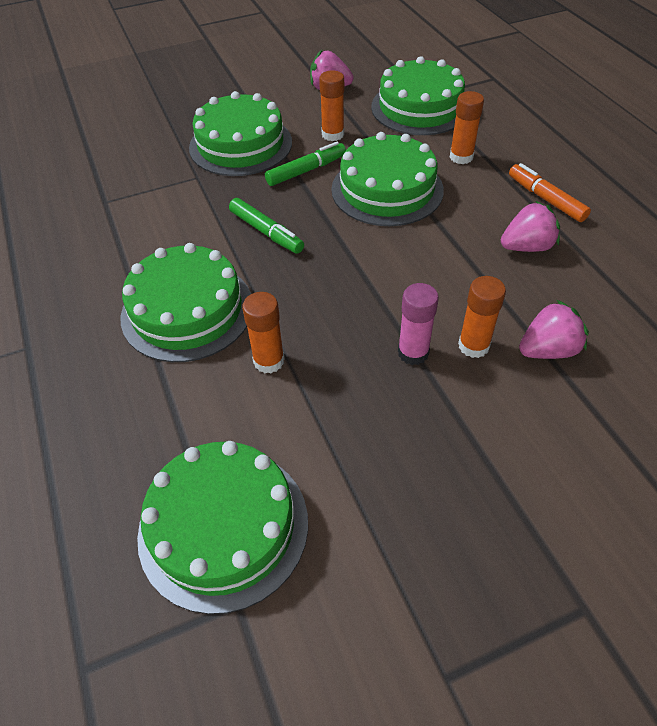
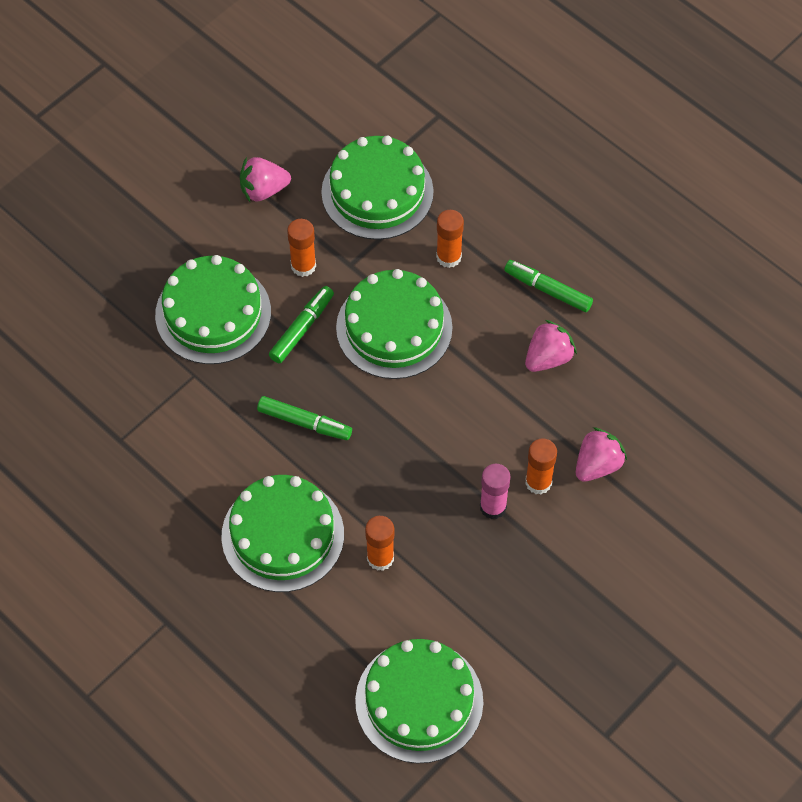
camera: 25 degrees left, 10 degrees up
(546, 199) = (548, 290): orange marker -> green marker

